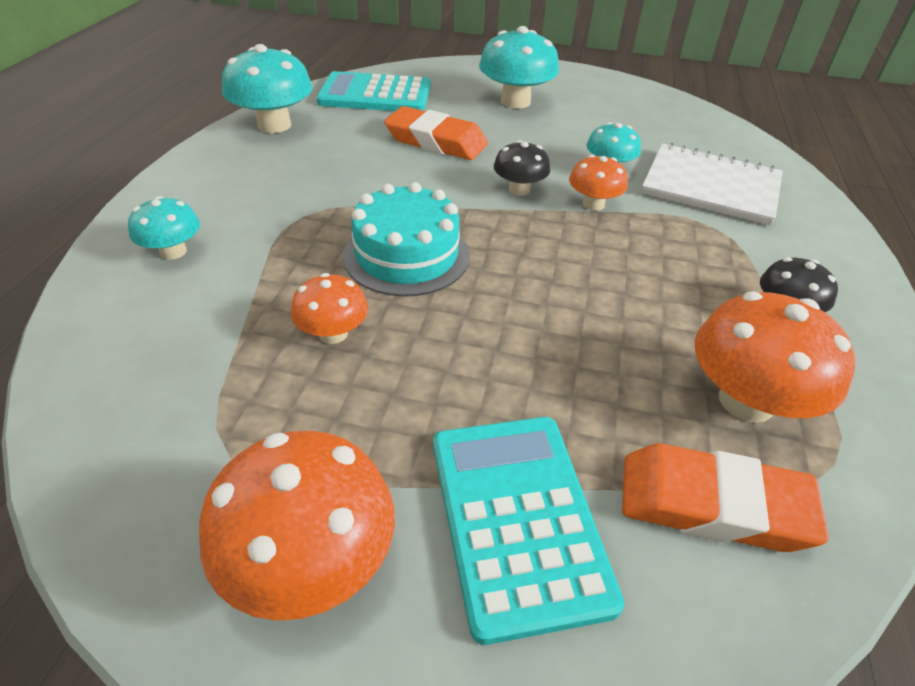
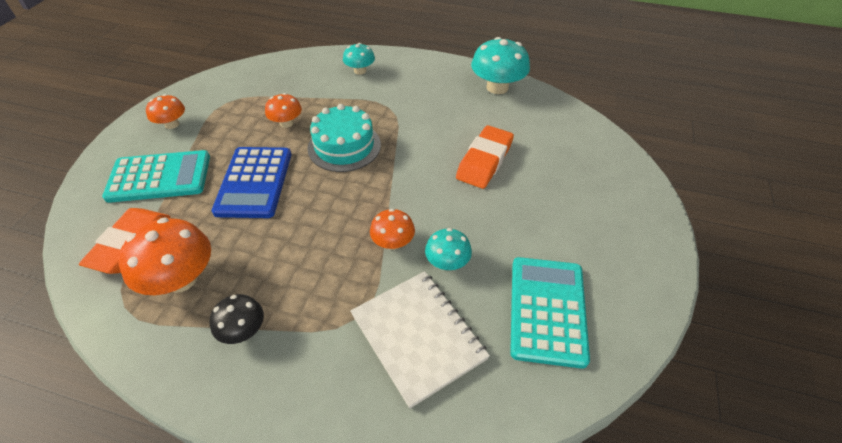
camera: 95 degrees right, 5 degrees up
(310, 560) = (172, 124): orange mushroom -> orange mushroom, size x0.58
(375, 94) = (558, 129): turquoise calculator -> turquoise calculator (547, 310)
(508, 351) = (254, 182): none -> blue calculator
(515, 101) = (569, 213): turquoise mushroom -> none
(519, 189) = (415, 201): black mushroom -> none
(710, 186) = (418, 336): white notebook -> white notebook turned 60 degrees counterclockwise

